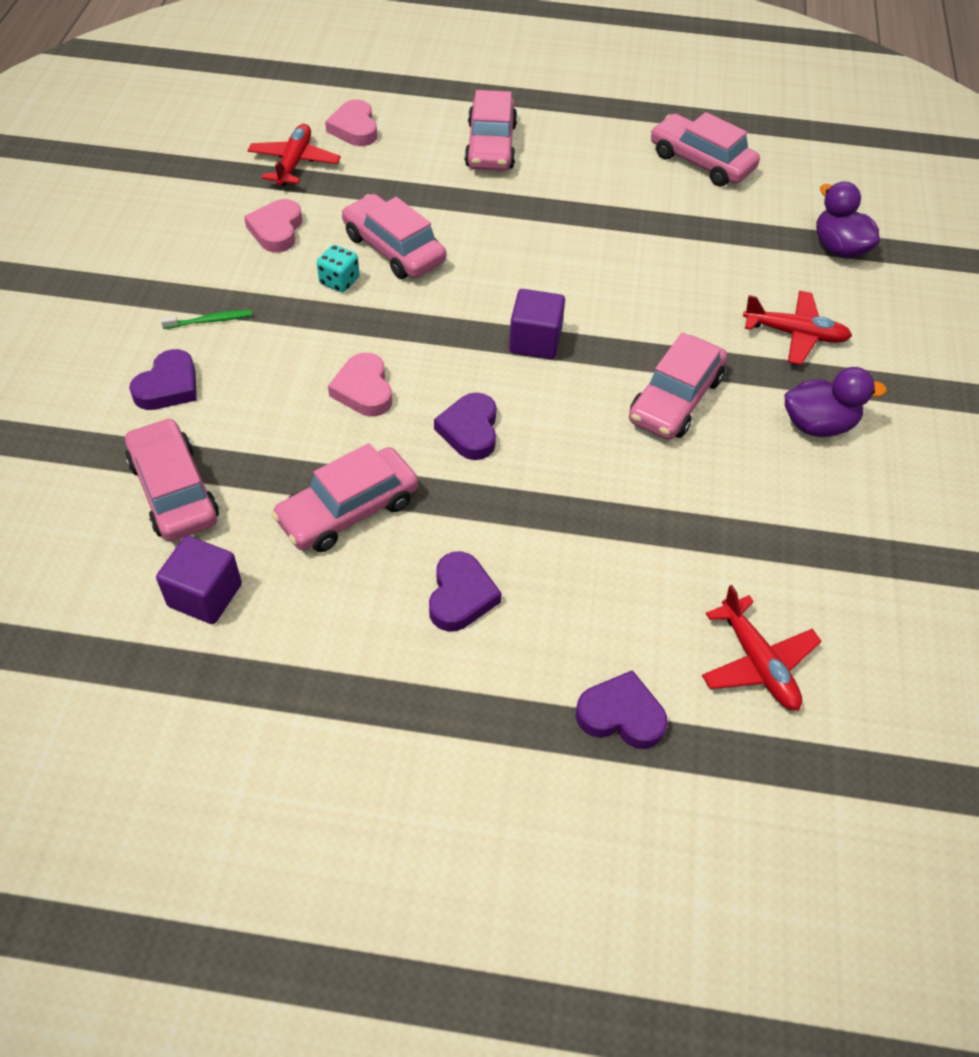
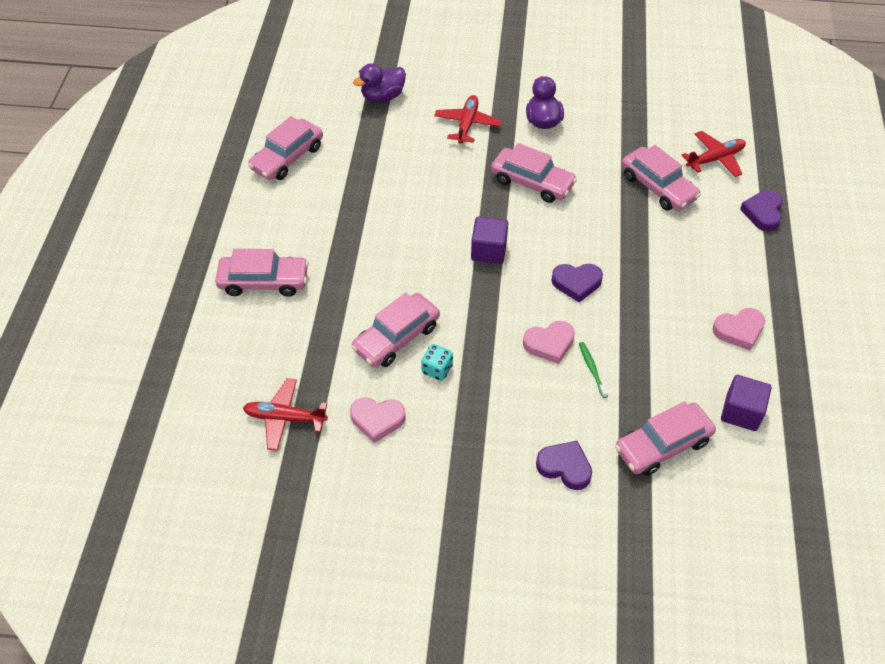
camera: 90 degrees left, 0 degrees up
(210, 321) = (490, 451): green toothbrush -> green toothbrush (592, 369)
(348, 510) = (656, 343): pink car -> pink car (658, 187)
(354, 128) = (235, 378): pink heart -> pink heart (739, 330)
(461, 596) = (707, 282): purple heart -> none

